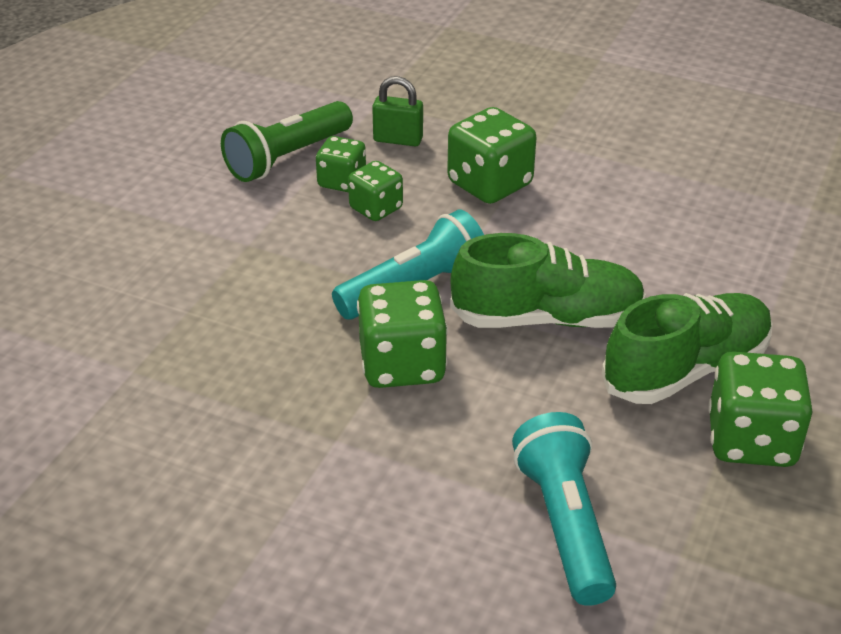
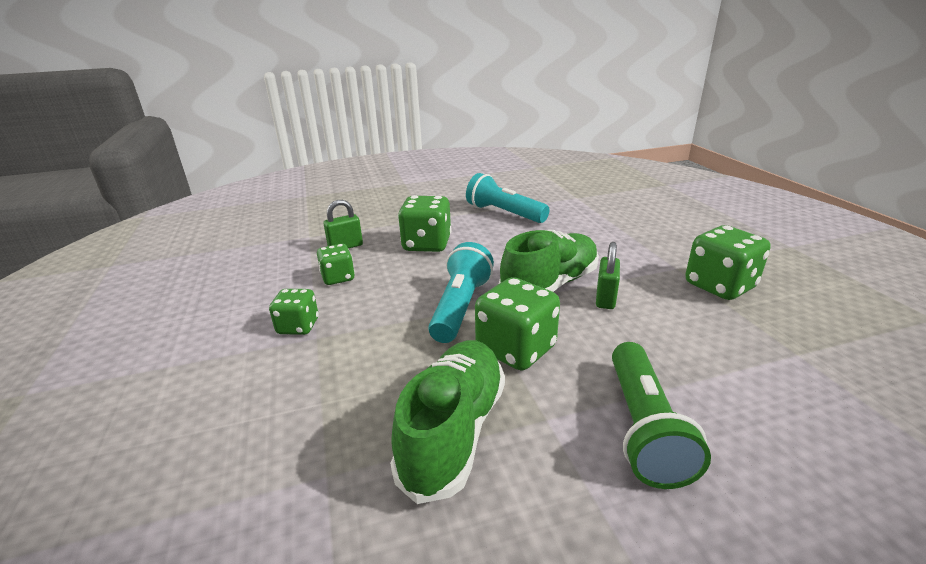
camera: 40 degrees left, 10 degrees down
(287, 158) = (284, 281): green flashlight -> green flashlight (644, 428)
(376, 208) = (378, 281): green dice -> green dice (298, 326)
(564, 524) = (733, 377): turquoise flashlight -> turquoise flashlight (504, 213)
(581, 370) = (605, 298): none -> green padlock
(686, 369) = (644, 273): green shoe -> green shoe (454, 431)

